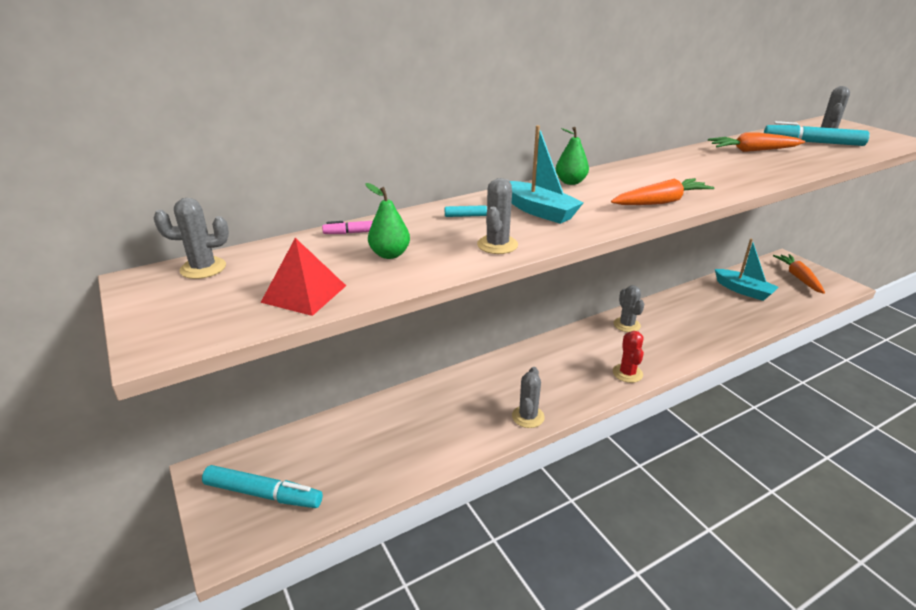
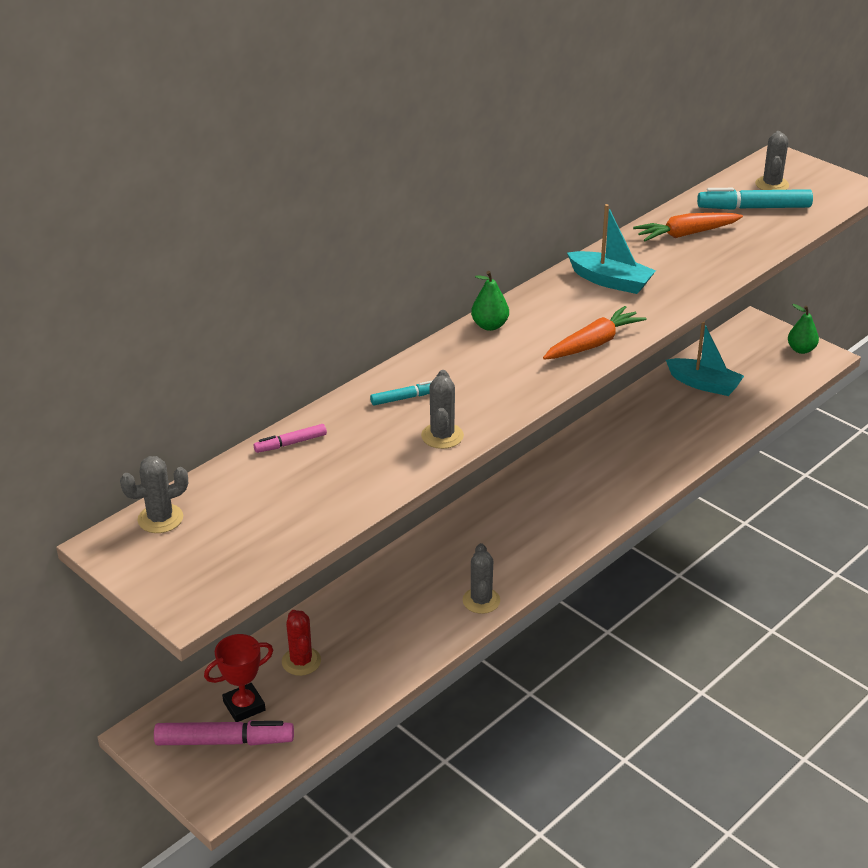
camera: 15 degrees left, 5 degrees up
(263, 494) = (224, 741): turquoise marker -> pink marker
(296, 466) = (244, 706): none -> red trophy
(304, 294) = (283, 530): red pyramid -> none
(389, 254) = (339, 467): green pear -> green pear (801, 349)
(539, 211) = (469, 379): turquoise boat -> turquoise boat (610, 281)
(626, 325) = (569, 461): grey cactus -> none
(627, 373) = (581, 526): red cactus -> red cactus (301, 661)
(798, 278) = (770, 352): orange carrot -> none

